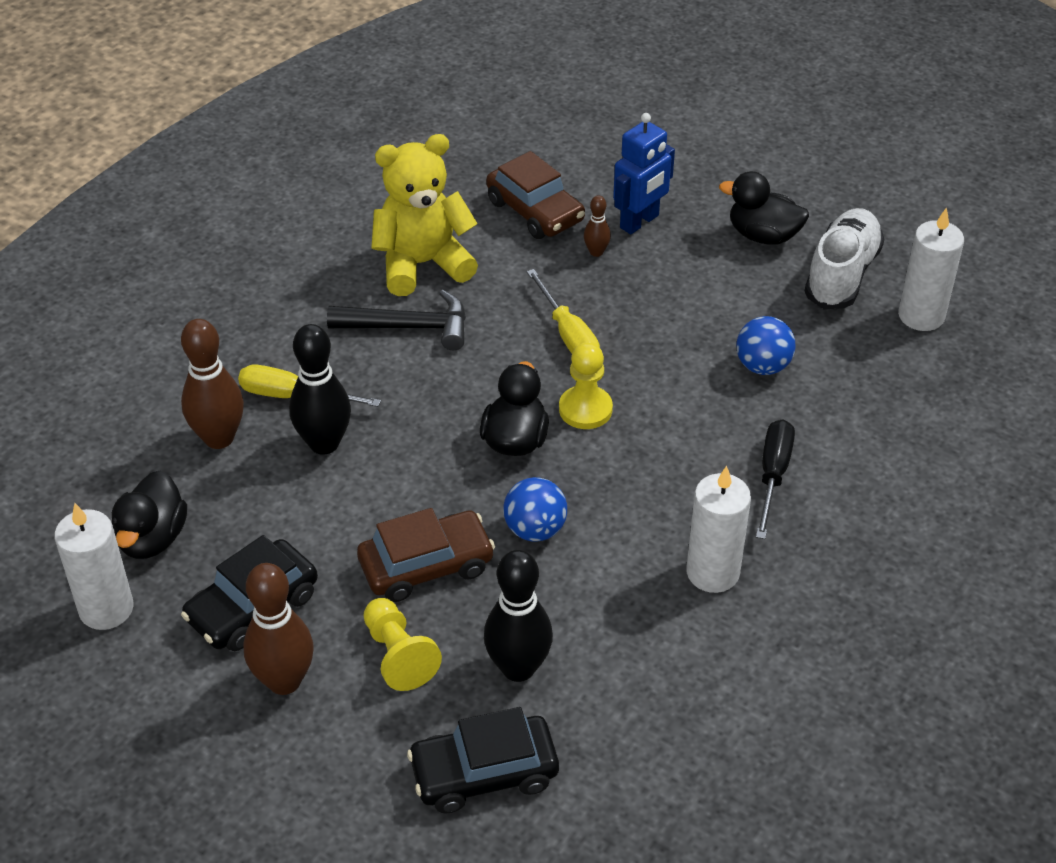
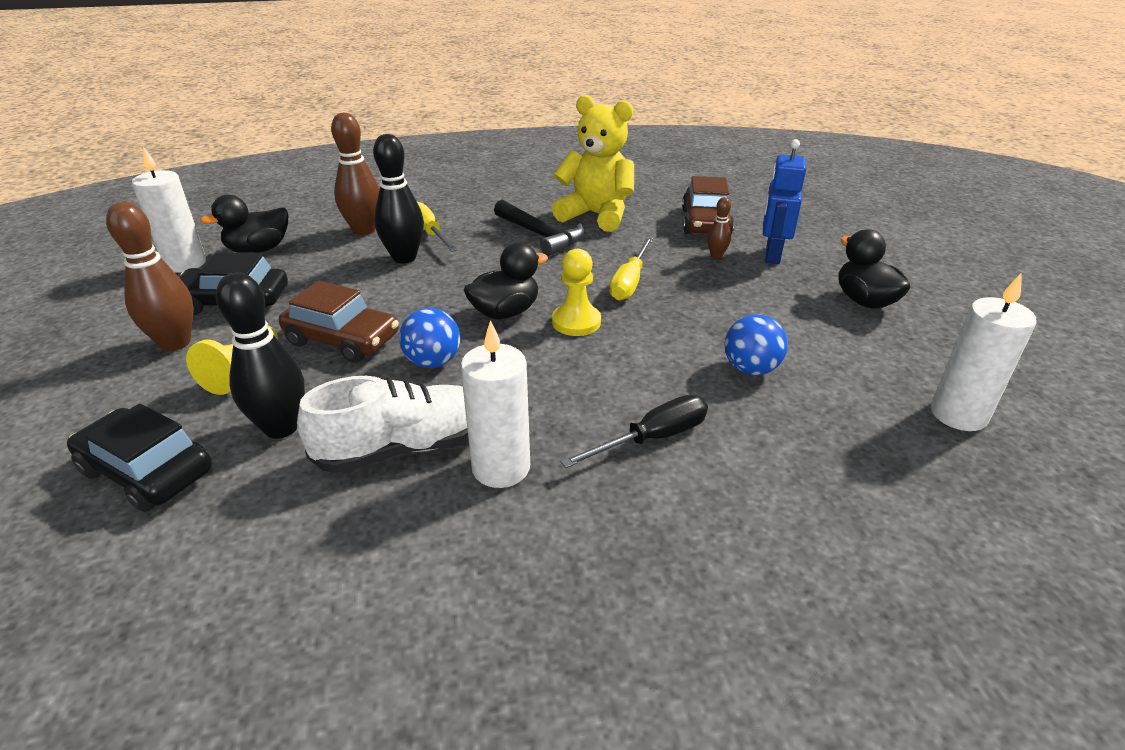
camera: 45 degrees right, 10 degrees down
(639, 222) = (772, 255): blue robot -> blue robot turned 105 degrees clockwise
(841, 274) = (908, 352): white shoe -> white shoe (403, 448)

